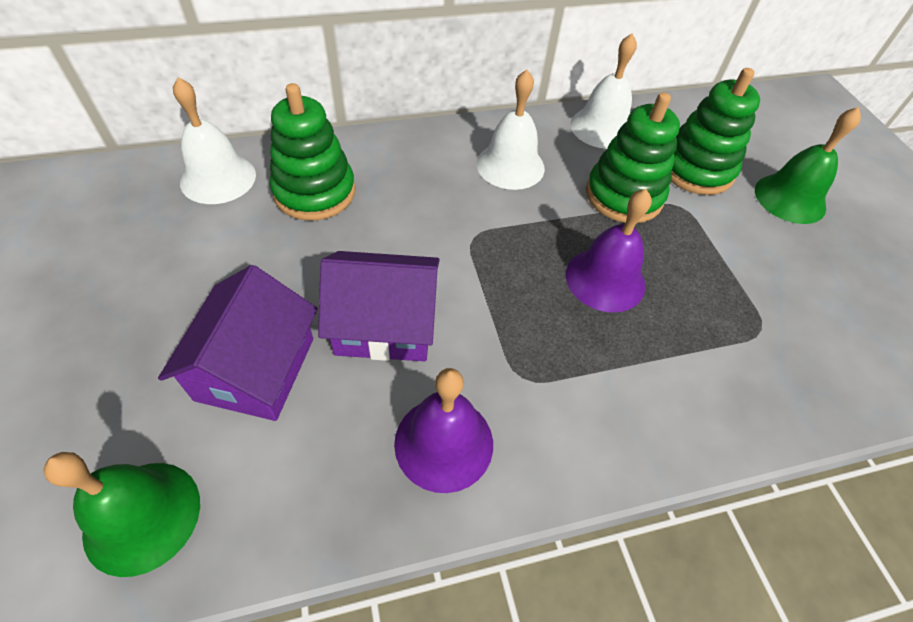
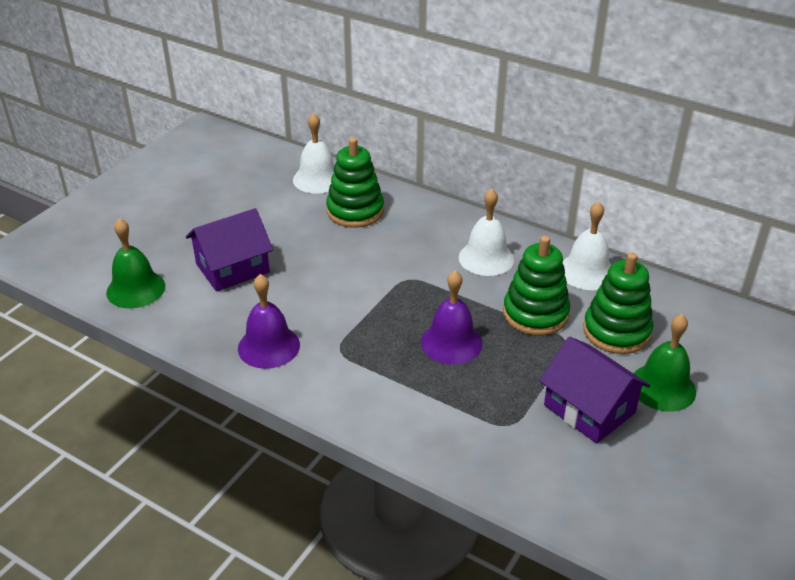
camera: 50 degrees right, 15 degrees down
(385, 324) = (308, 287): purple house -> purple house (589, 409)

